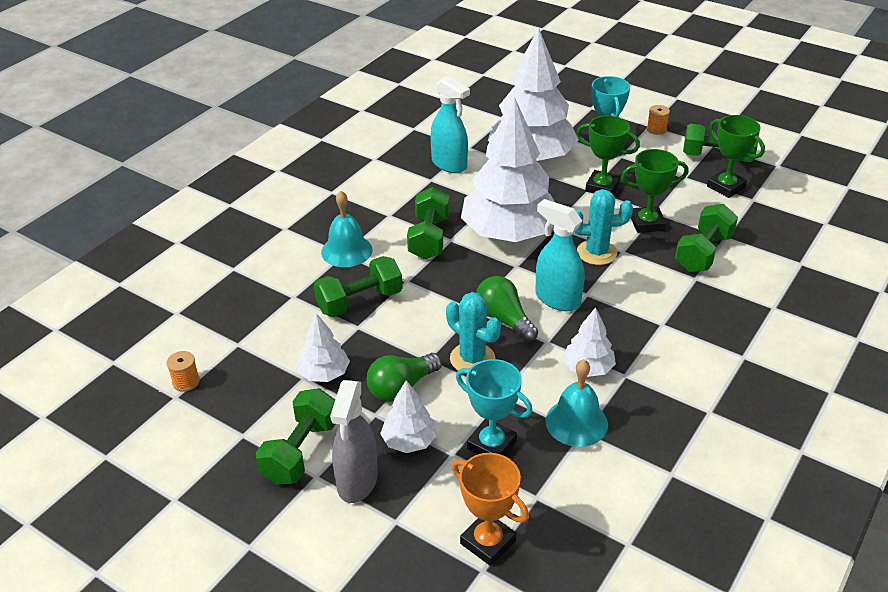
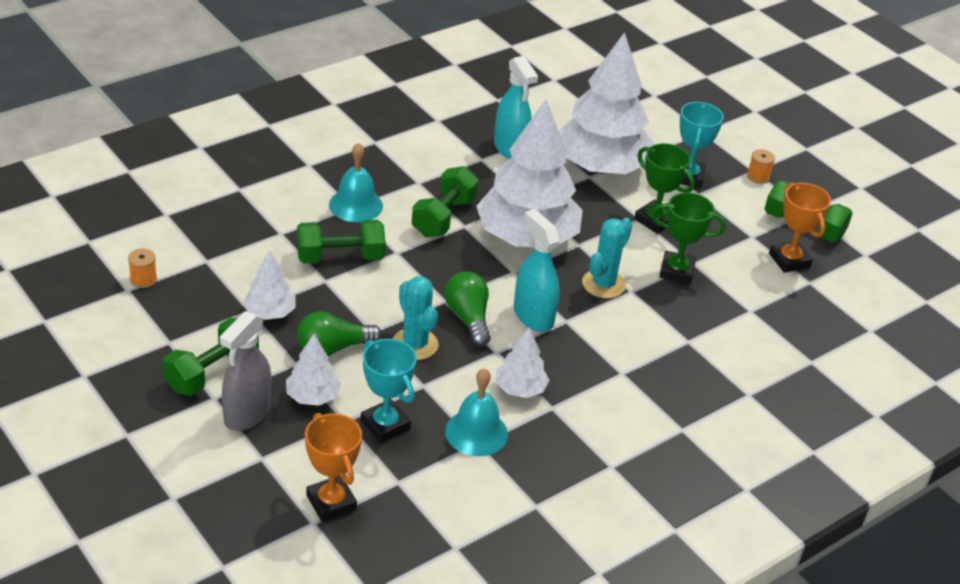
camera: 15 degrees right, 0 degrees up
(596, 253) = (603, 284): turquoise cactus -> turquoise cactus turned 75 degrees counterclockwise
(703, 253) = (714, 319): green dumbbell -> none
(726, 187) = (789, 260): green trophy -> orange trophy

